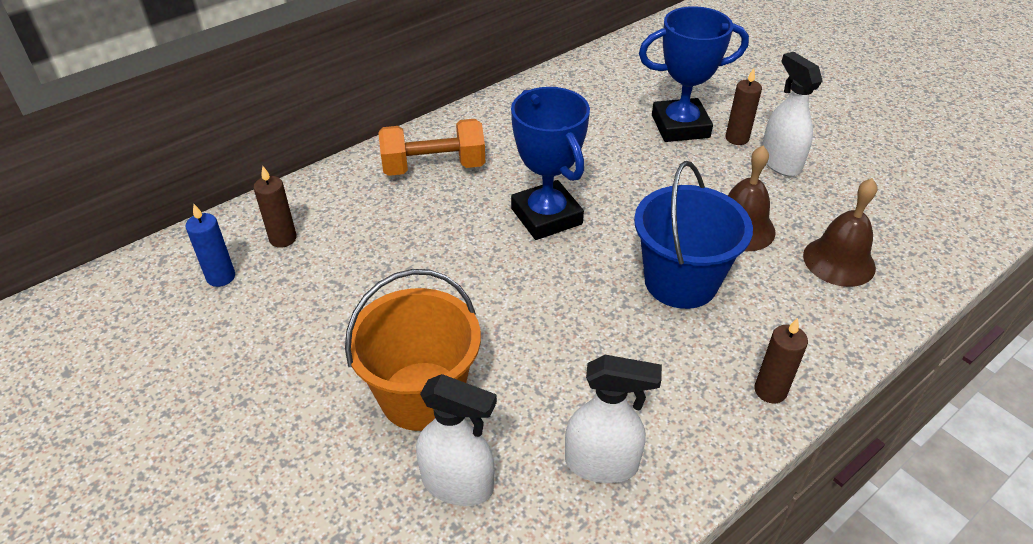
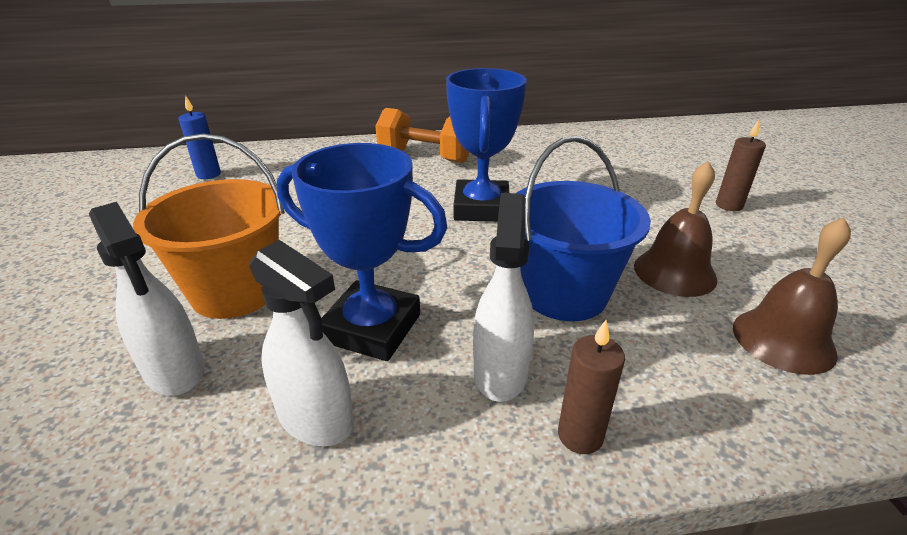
camera: 30 degrees right, 10 degrees down
(283, 239) = (273, 166): brown candle -> none
(680, 126) = (672, 183): blue trophy -> blue trophy (372, 328)
(780, 162) = (767, 235): white spray bottle -> white spray bottle (500, 372)

